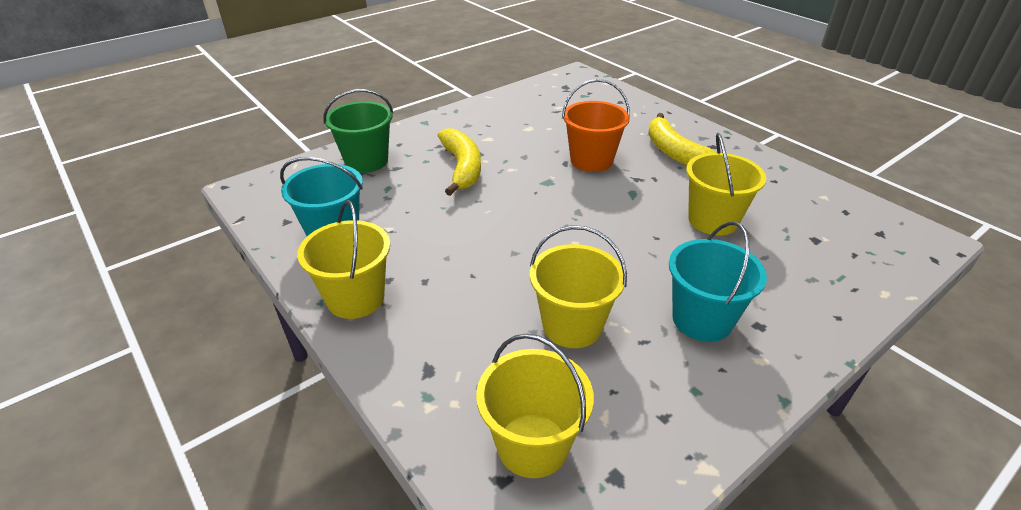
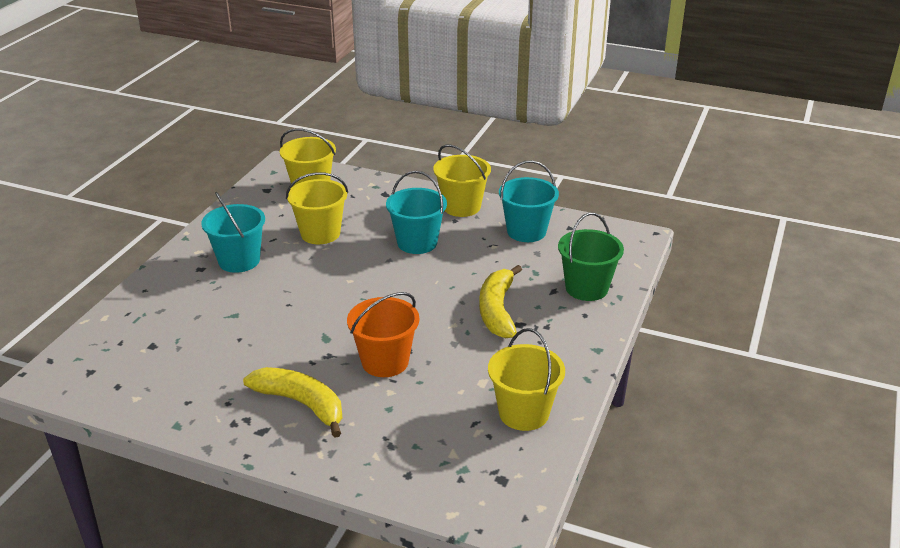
camera: 150 degrees right, 5 degrees down
(462, 168) = (497, 310): yellow banana -> yellow banana turned 45 degrees clockwise
(463, 263) = (417, 243): none -> turquoise bucket
(713, 220) = (244, 335): yellow bucket -> yellow bucket (523, 413)

